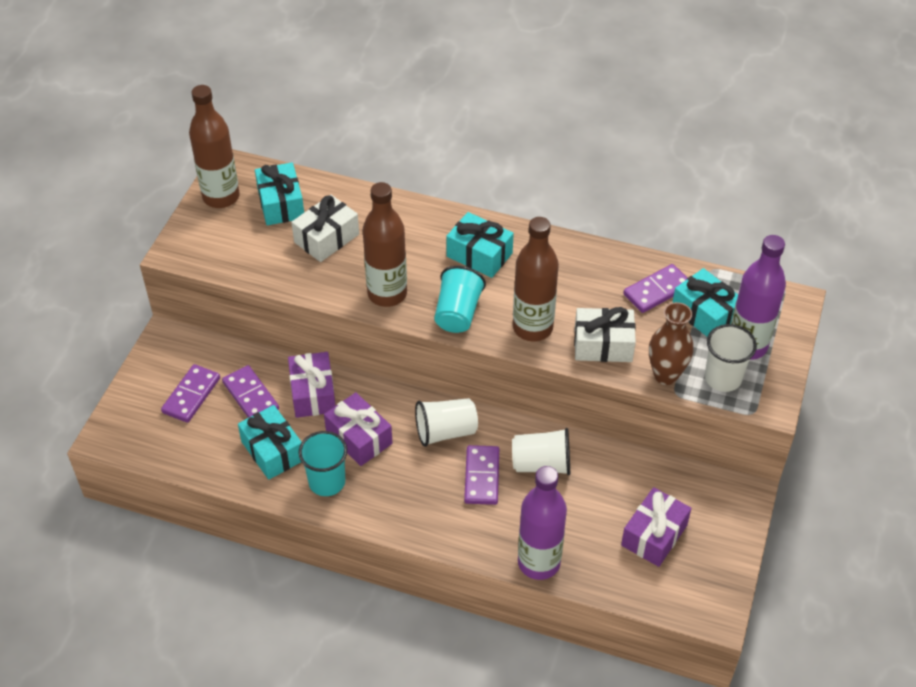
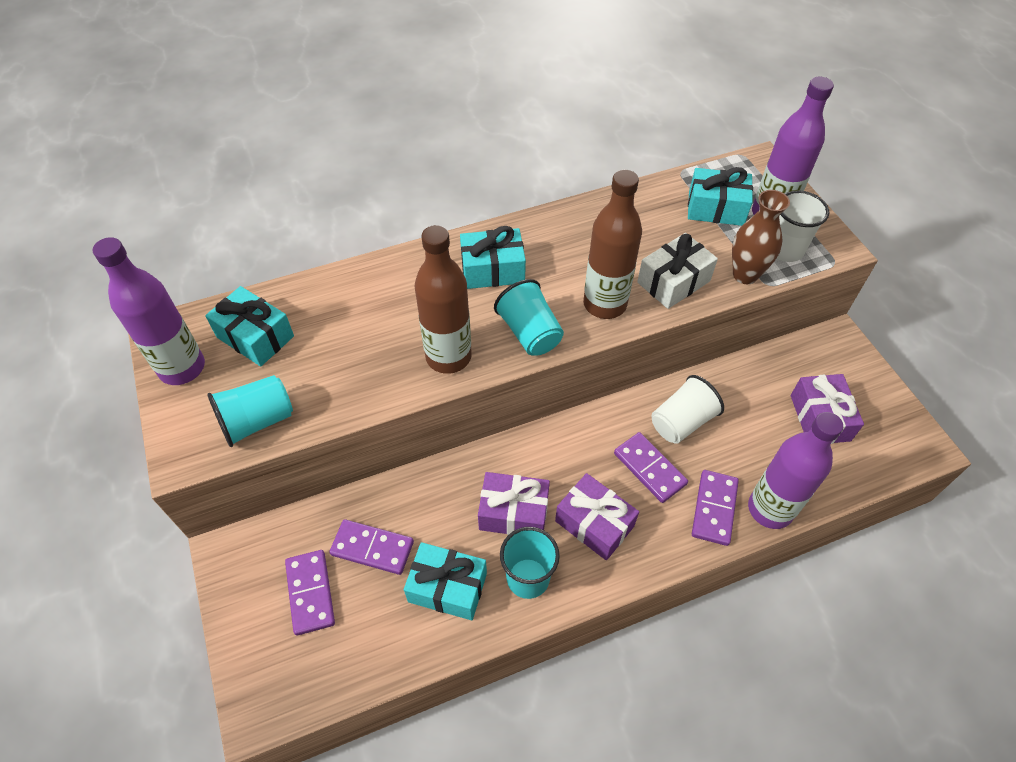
camera: 40 degrees left, 5 degrees up
(221, 197) = (182, 368): brown bottle -> purple bottle
(234, 258) = (257, 421): none -> turquoise cup
(313, 393) = (430, 501): purple gift -> purple gift (594, 523)
(326, 238) = (336, 341): white gift -> none
(446, 431) = (580, 451): white cup -> none
(657, 290) = (662, 212): purple domino -> purple domino (714, 508)

